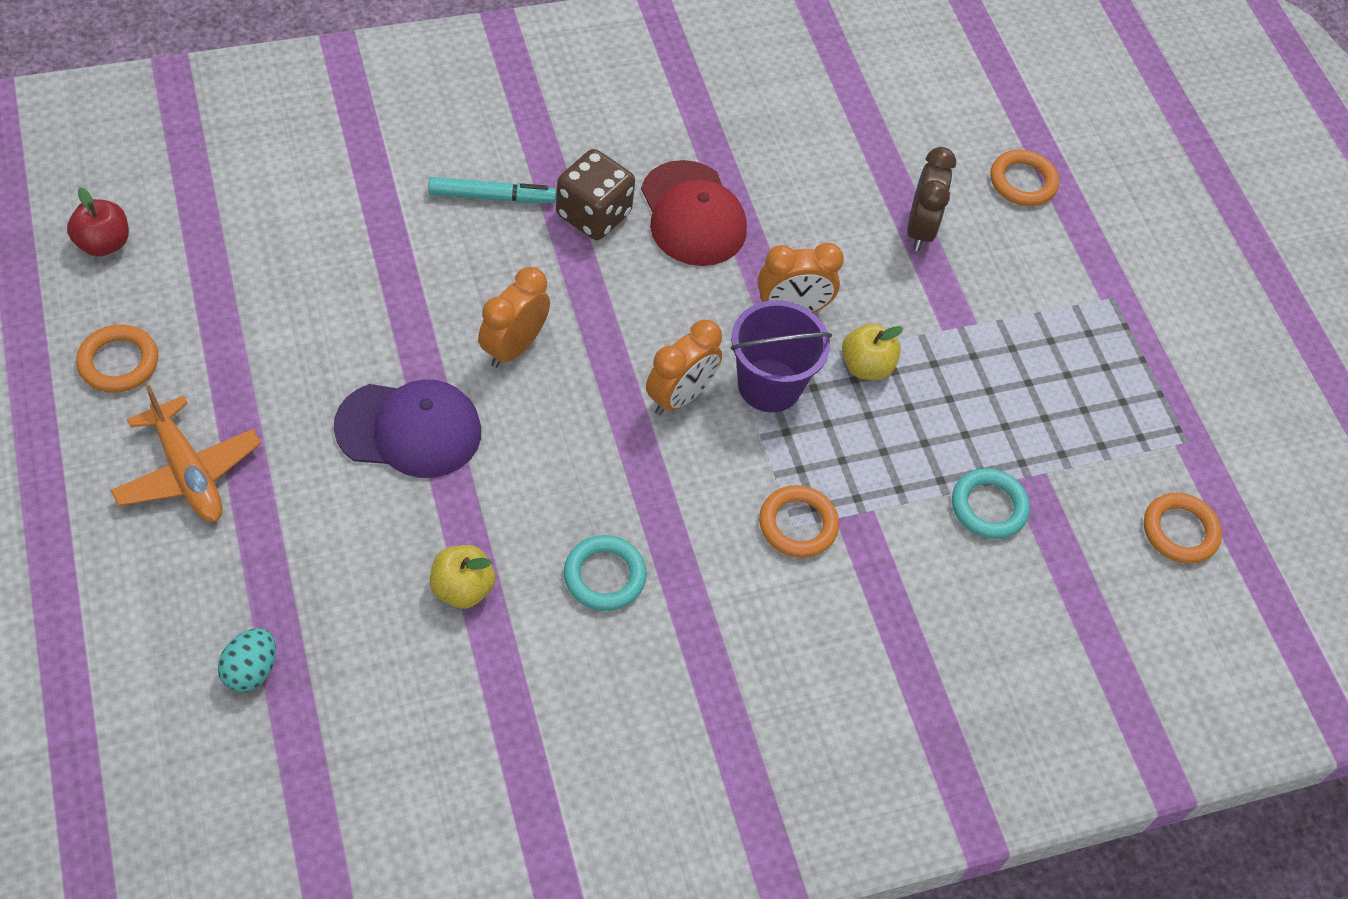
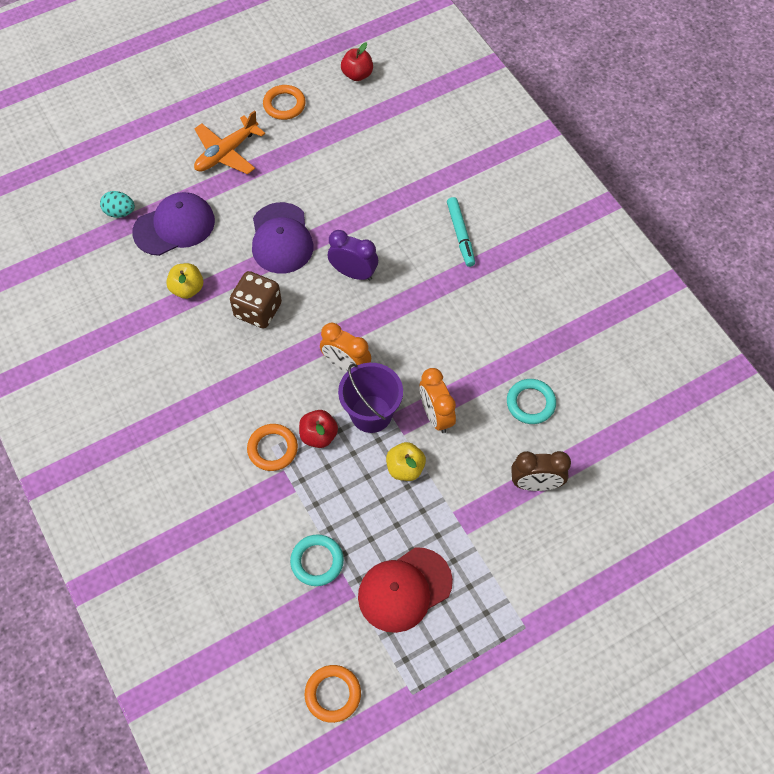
camera: 85 degrees right, 5 degrees up
(319, 585) = (174, 226): none -> purple cap
(513, 347) = (353, 273): orange clock -> purple clock
(593, 214) = (469, 290): brown dice -> brown dice (258, 310)
(604, 576) = (211, 354): turquoise ring -> turquoise ring (530, 403)
(692, 214) = (491, 343): red cap -> red cap (404, 589)
(789, 460) = (318, 436): none -> red apple
(1022, 182) = (610, 548): orange ring -> none

